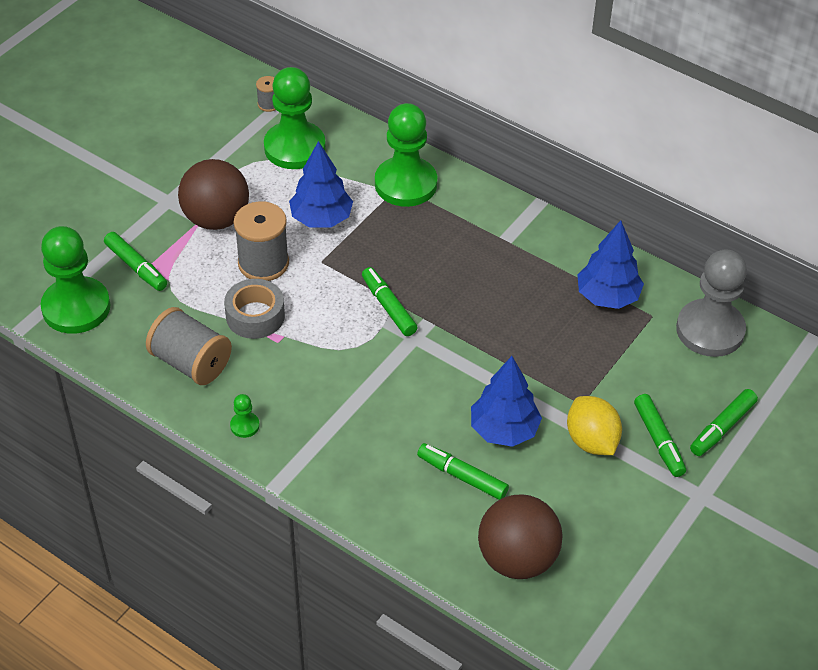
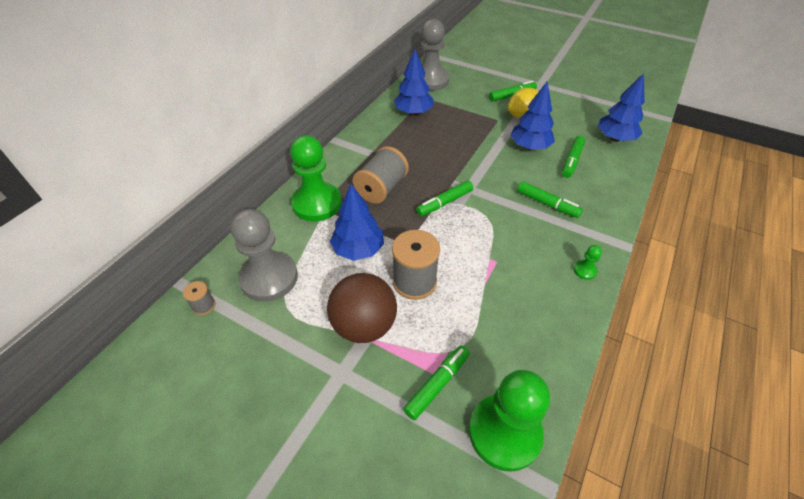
camera: 95 degrees left, 0 degrees up
(191, 363) = (538, 316): grey spool -> grey spool (381, 188)
(255, 316) = (474, 279): grey tape -> none
(294, 148) = (269, 278): green pawn -> grey pawn
(517, 558) = (615, 138): brown ball -> blue tree
(722, 428) = (495, 78): green marker -> green marker (547, 204)

